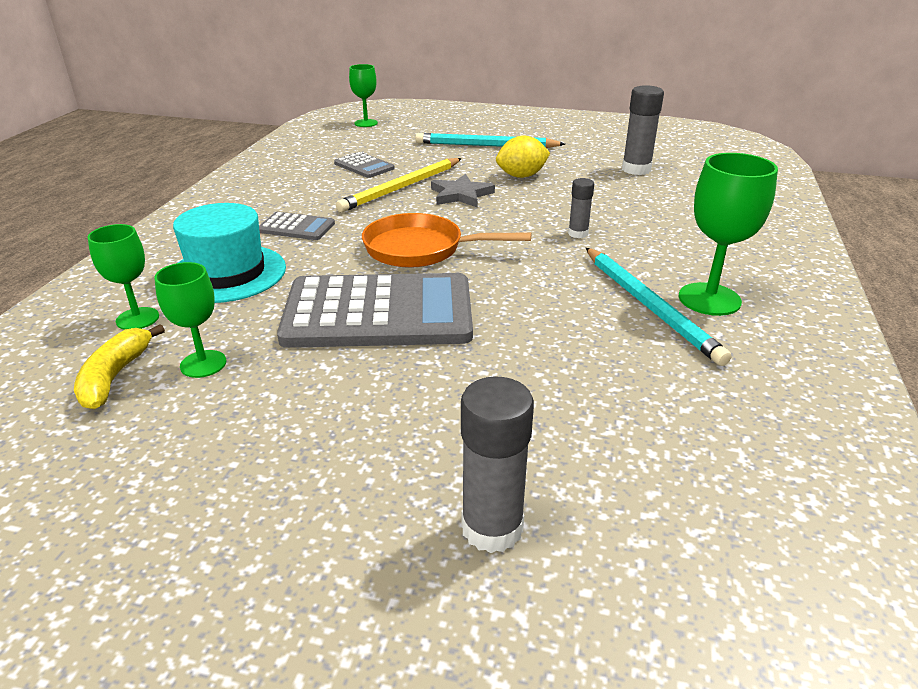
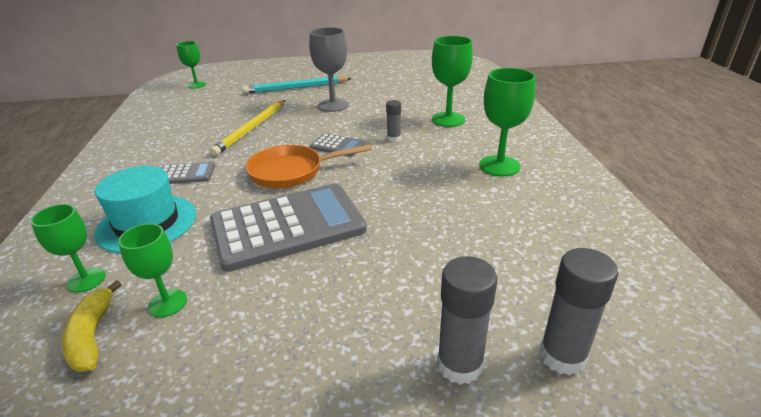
camera: 20 degrees left, 0 degrees up
(364, 166) = (213, 117): grey calculator -> grey calculator (337, 146)
(461, 195) = (298, 126): grey star -> none
(521, 176) = (333, 105): yellow lemon -> grey goblet
(636, 169) = (405, 88): grey glue stick -> grey glue stick (562, 356)
(649, 306) = (467, 178): turquoise pencil -> none
(672, 222) = (448, 119): none -> green goblet

